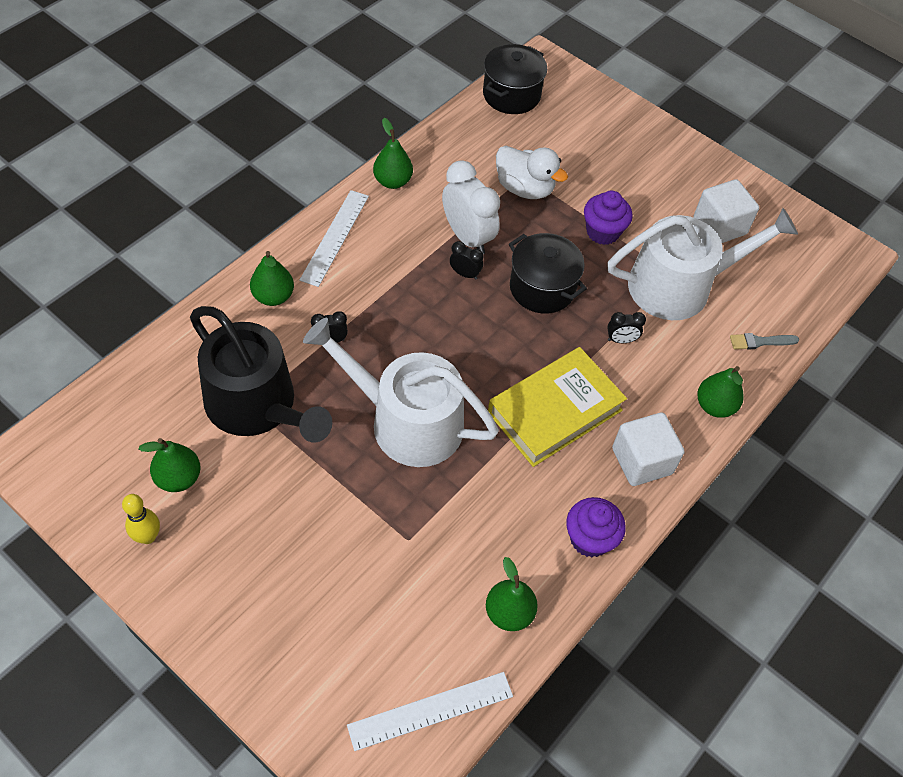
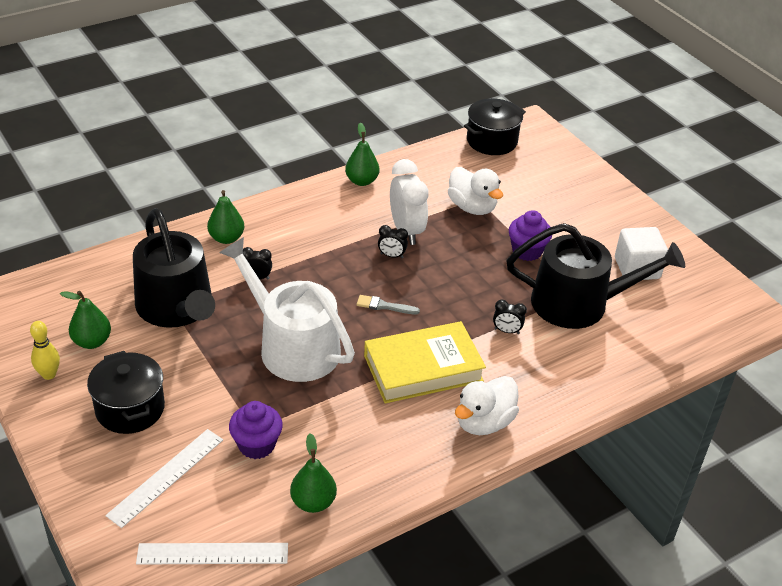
camera: 20 degrees right, 15 degrees down
(335, 237) = (295, 209): white ruler -> white ruler (166, 476)
(465, 274) = (391, 256): black clock -> black clock turned 150 degrees clockwise
(542, 288) = (454, 279): black pot -> black pot (130, 409)
(590, 539) = (410, 467): purple cupcake -> purple cupcake (256, 445)
(642, 461) = (484, 422): white cube -> white duck
(680, 285) = (579, 303): white watering can -> black watering can
(714, 406) = (570, 398): green pear -> none
(760, 342) = (636, 360): grey brush -> grey brush (384, 306)

